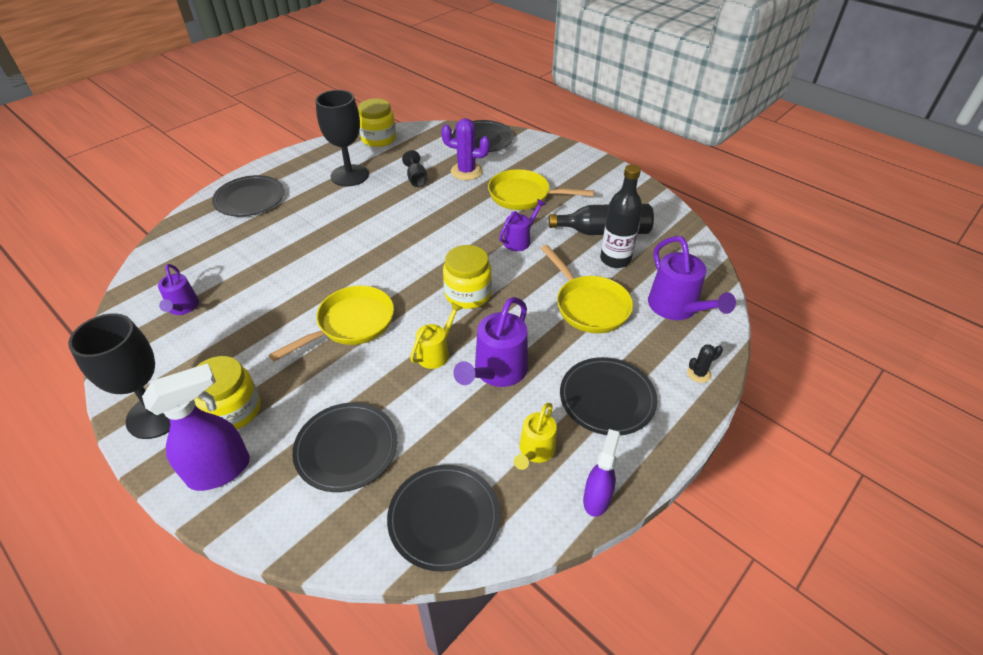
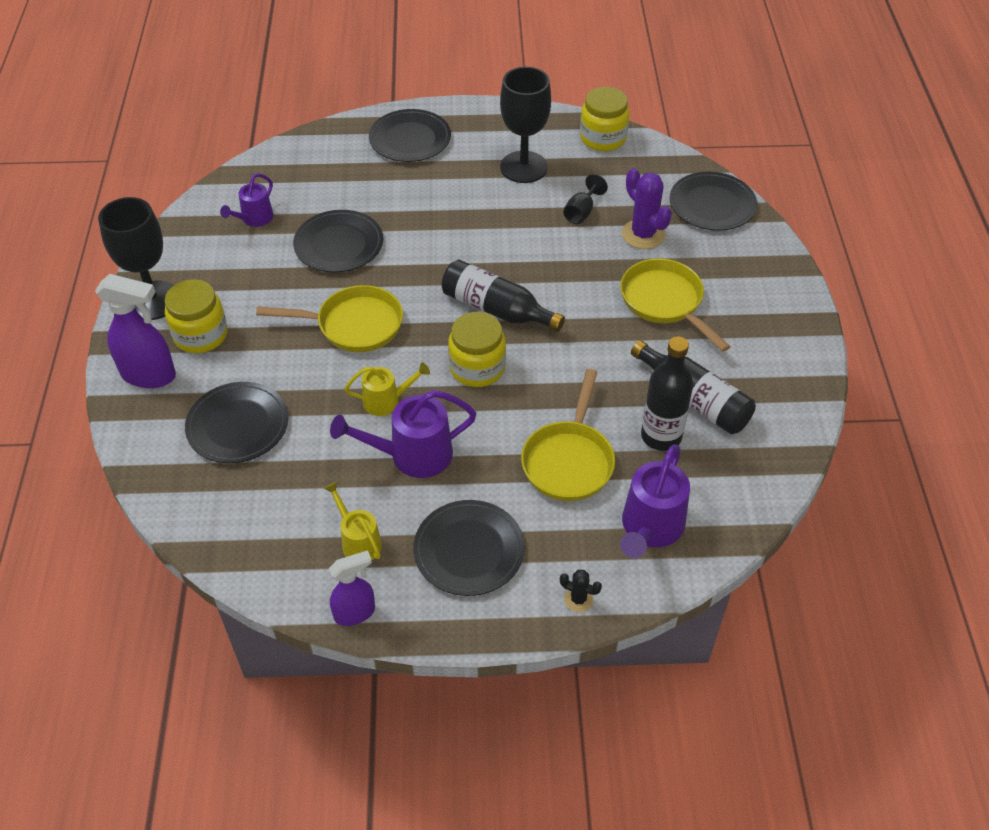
camera: 45 degrees right, 5 degrees up
(435, 256) = (496, 309): none -> black bottle
(444, 518) = (240, 530): black plate -> black plate (339, 244)
(520, 240) = (594, 348): purple watering can -> none
(535, 451) = (358, 541): yellow watering can -> yellow watering can turned 75 degrees clockwise

